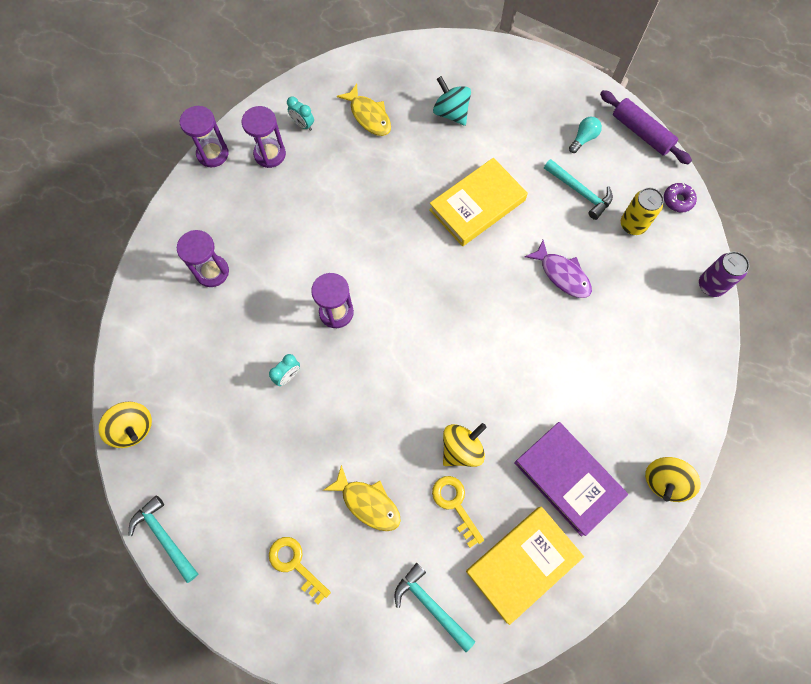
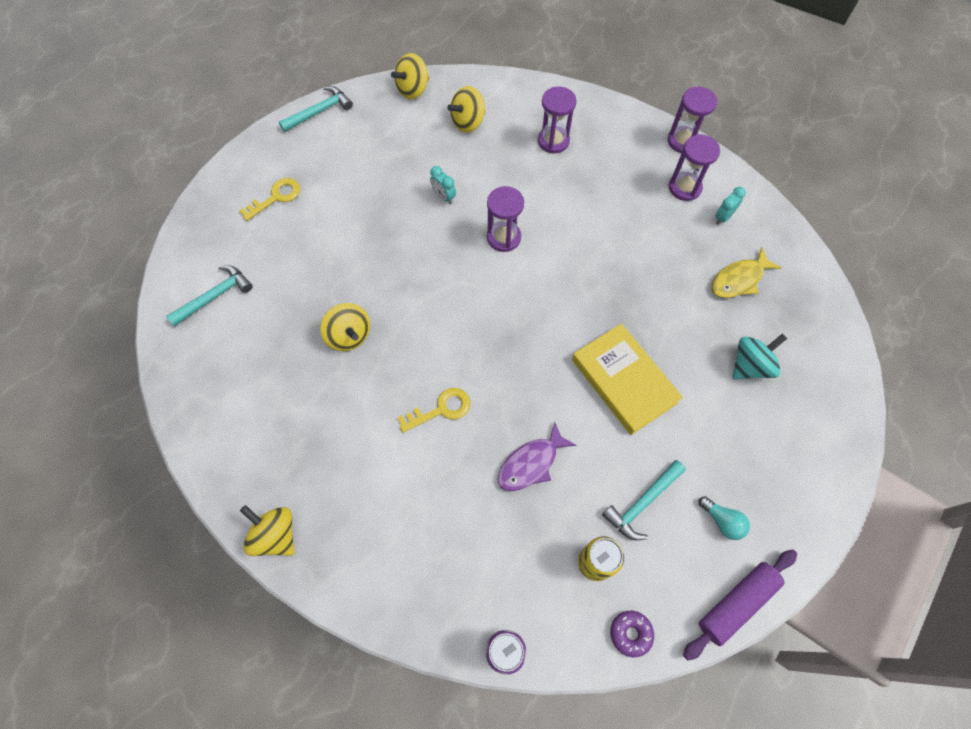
camera: 95 degrees right, 5 degrees down
(185, 360) = (468, 122): none -> yellow spinning top
(368, 503) = (315, 253): yellow fish -> none
(455, 505) = (297, 325): yellow key -> yellow key (440, 409)
(522, 563) = (229, 377): yellow book -> none
(568, 478) = (299, 433): purple book -> none

